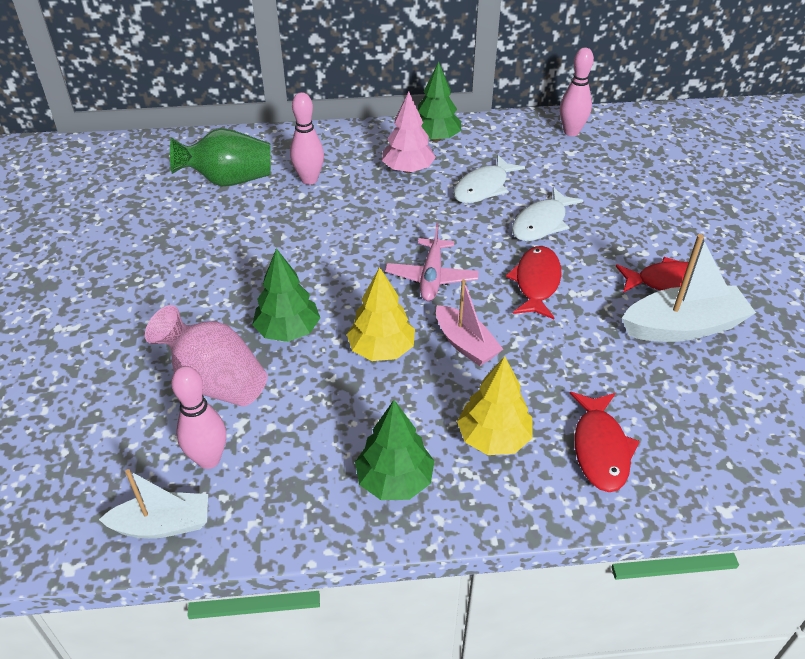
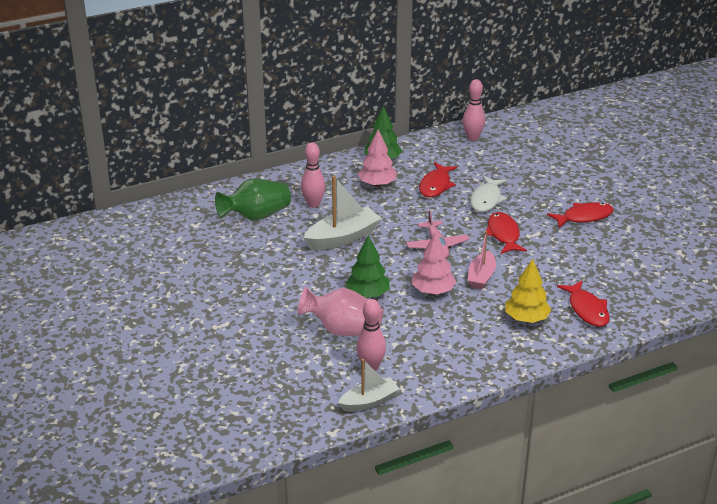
camera: 20 degrees left, 10 degrees down
(381, 349) = (433, 291): yellow tree -> pink tree
(394, 480) = (484, 351): green tree -> none
(465, 344) = (481, 277): pink boat -> pink boat turned 75 degrees clockwise
(483, 187) = (436, 185): white fish -> red fish
(683, 327) = (602, 239): white boat -> white boat (343, 238)

